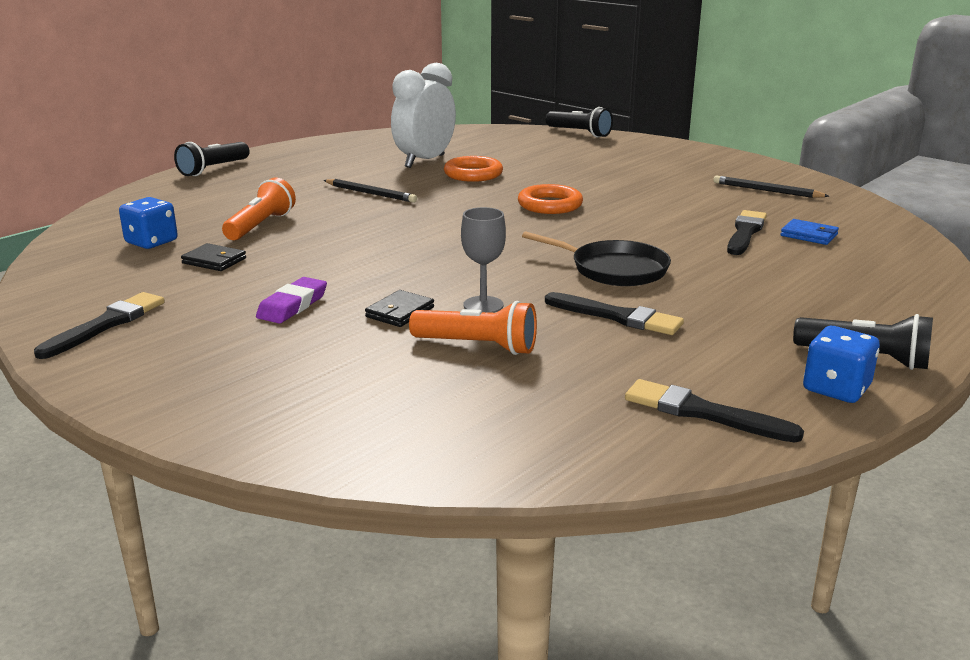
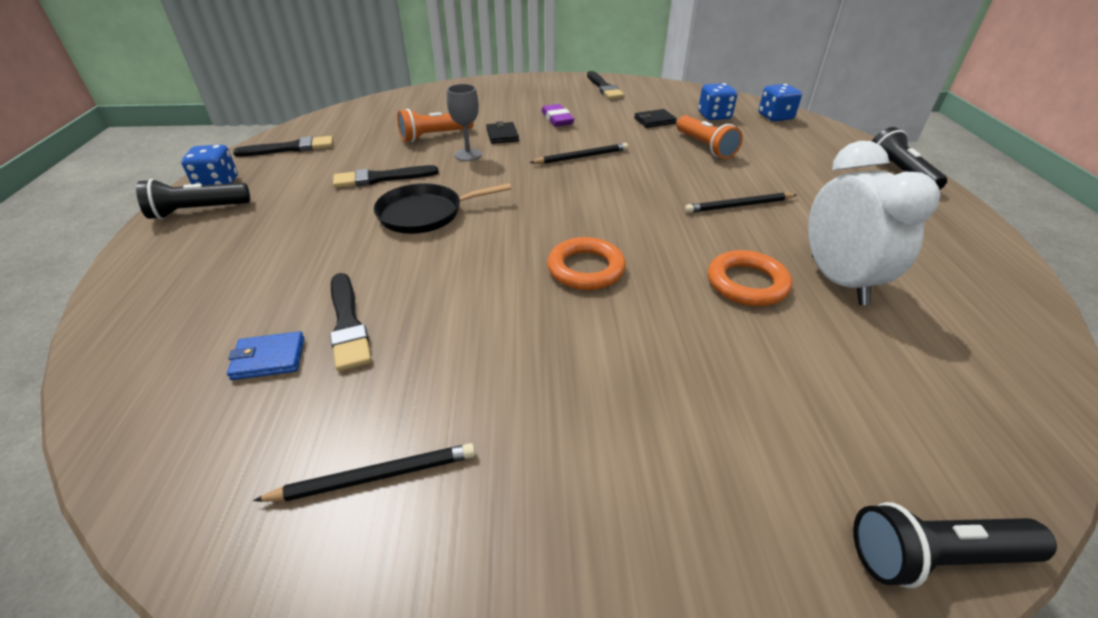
camera: 135 degrees right, 15 degrees up
(114, 220) = (775, 117): none -> blue dice
(382, 259) = (581, 157): none -> black pencil

